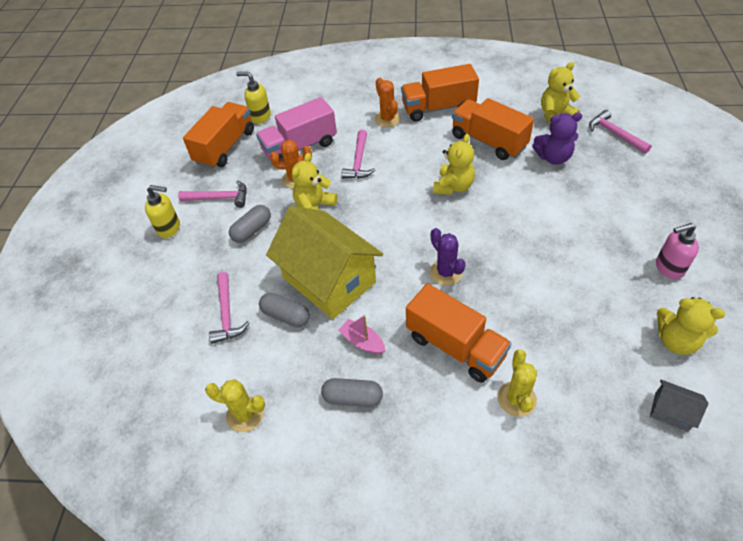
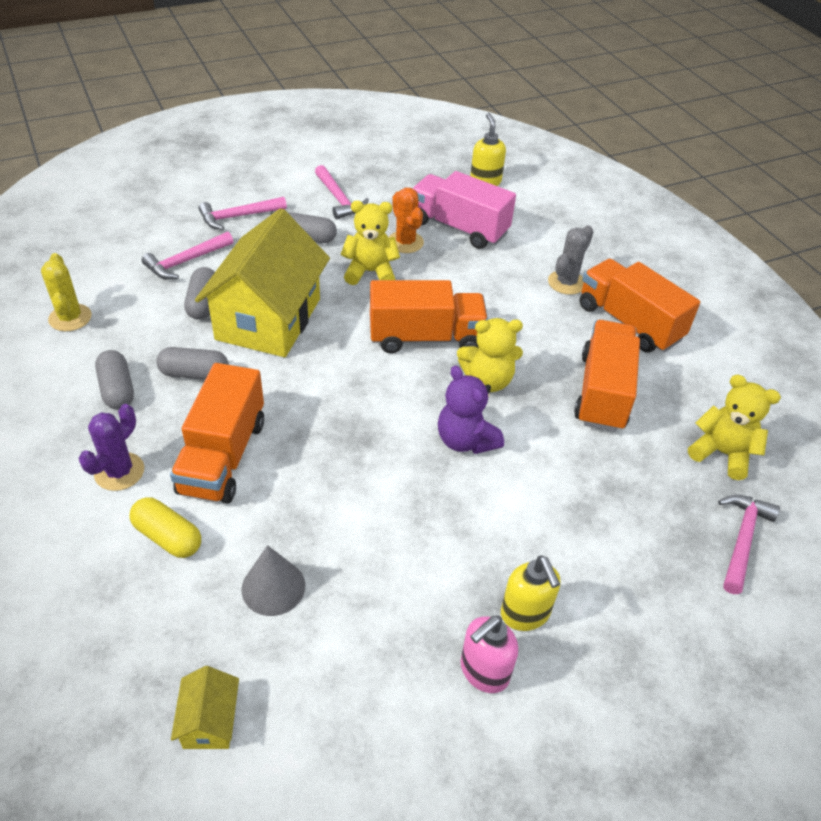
camera: 55 degrees right, 5 degrees down
(169, 228) = (276, 183): yellow soap dispenser -> yellow soap dispenser (525, 614)
(225, 147) = (417, 175): orange truck -> orange truck (426, 337)
(359, 161) = (470, 282): pink hammer -> pink hammer (238, 216)
(362, 342) = (194, 374): pink boat -> grey capsule
(387, 119) = (566, 282): orange cactus -> grey cactus
(446, 272) = (334, 415): purple cactus -> purple cactus (119, 472)
(516, 399) = (168, 537): yellow cactus -> yellow capsule
(553, 157) = (625, 473): purple teddy bear -> purple teddy bear (465, 440)
(580, 349) = (273, 587): none -> grey cone
(668, 268) = (483, 671): pink soap dispenser -> pink soap dispenser turned 90 degrees counterclockwise
(671, 411) = (210, 721): grey house -> yellow house
(676, 340) = (341, 706): yellow teddy bear -> none

